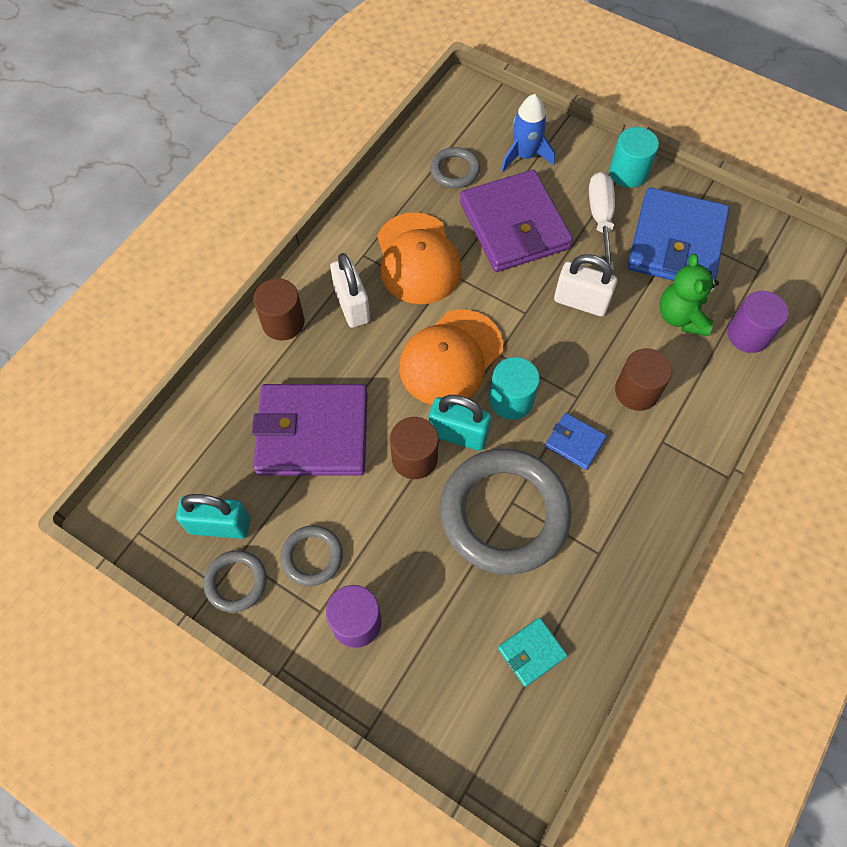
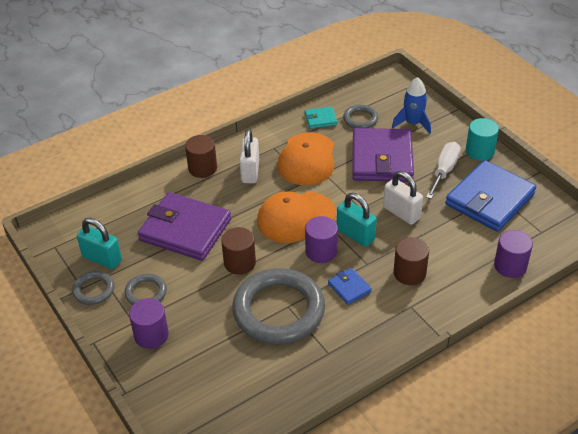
camera: 25 degrees right, 20 degrees down
(458, 434) = (275, 259): turquoise padlock -> turquoise padlock (355, 235)
(511, 400) = (321, 251): turquoise cylinder -> purple cylinder
(531, 652) = (250, 390): turquoise wallet -> turquoise wallet (320, 119)
(681, 317) = (467, 241): green teddy bear -> none

